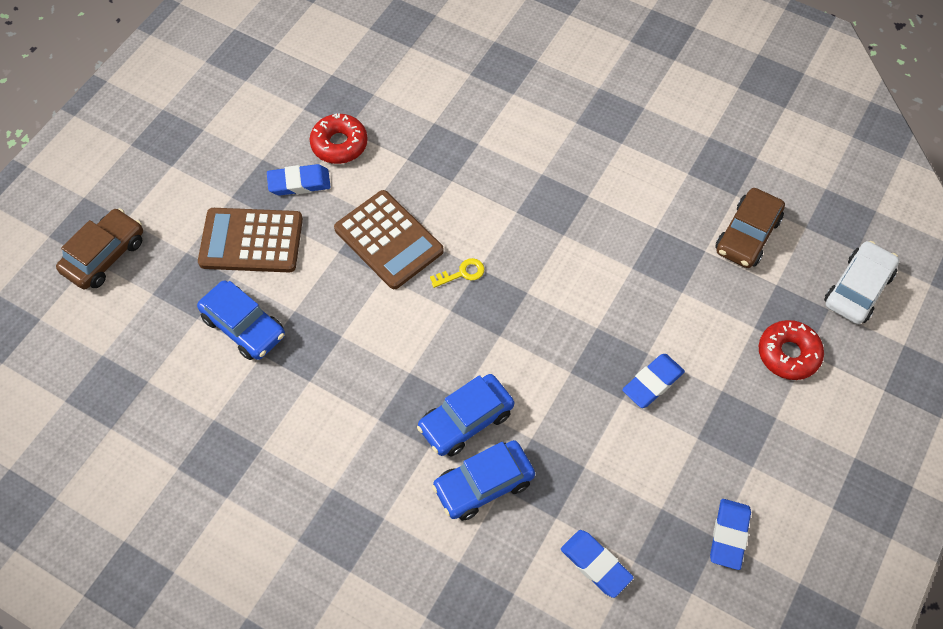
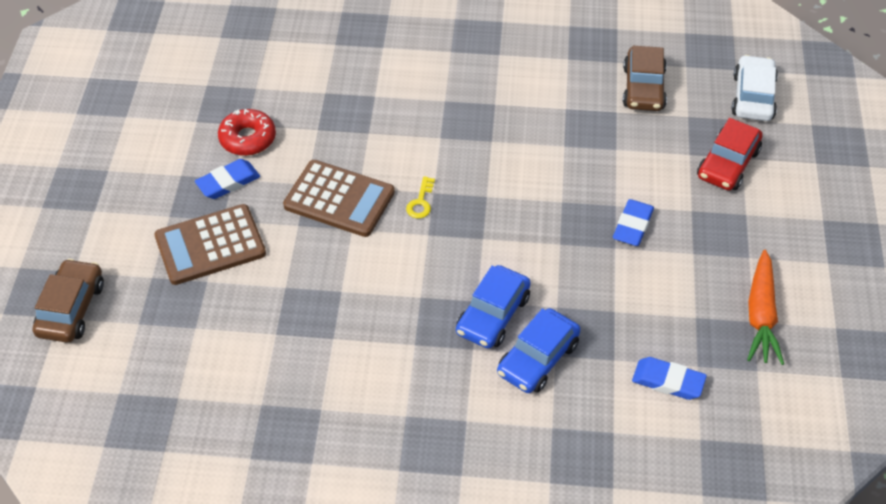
camera: 25 degrees left, 10 degrees down
(244, 326) = (245, 317): blue car -> none
(462, 273) = (421, 202): yellow key -> yellow key turned 150 degrees clockwise
(729, 535) = (761, 315): blue eraser -> orange carrot
(788, 354) = (727, 164): red donut -> red car

